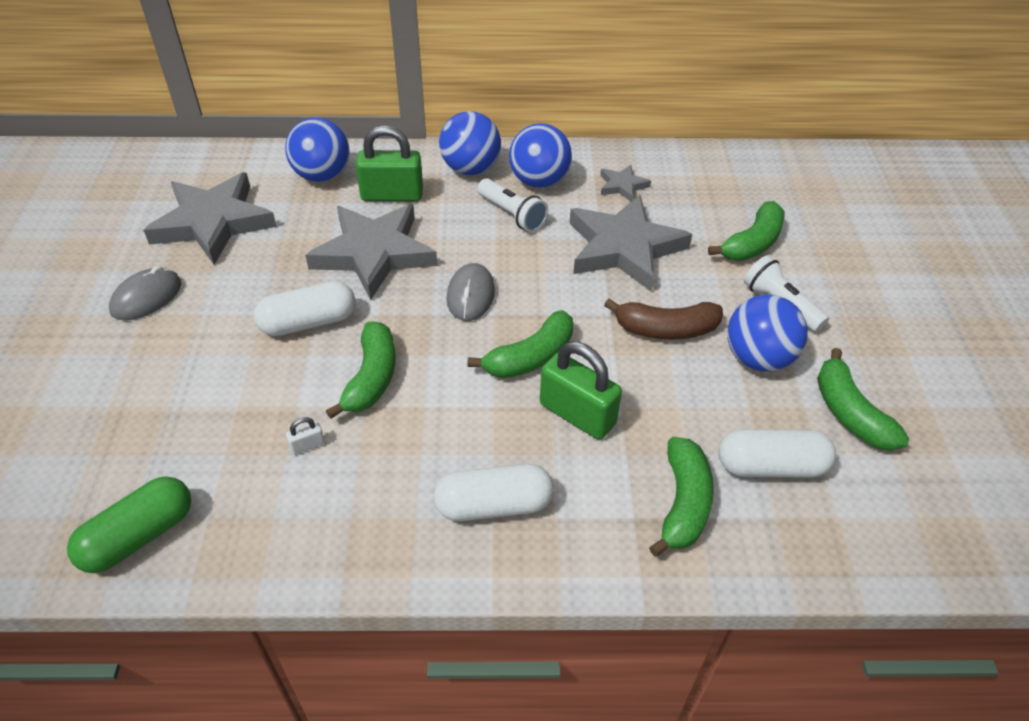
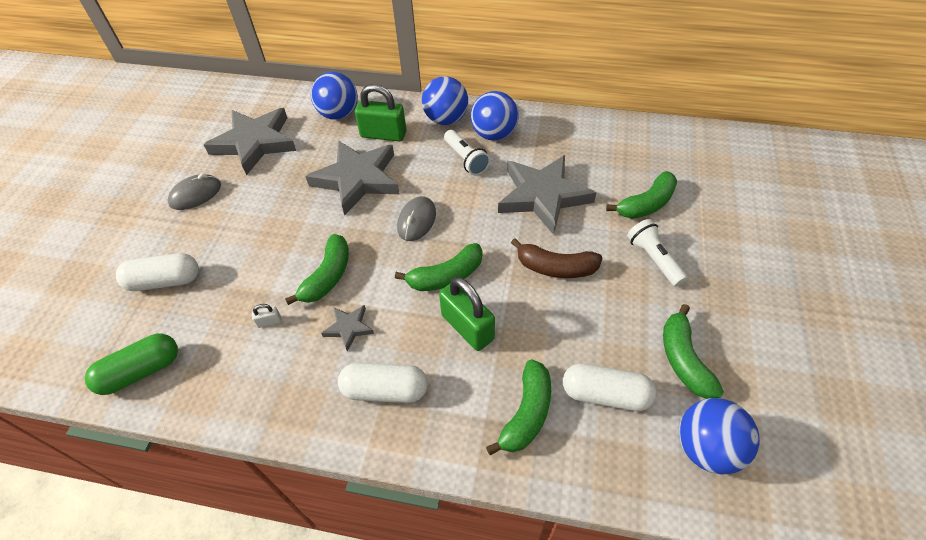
camera: 15 degrees right, 5 degrees up
(308, 322) = (297, 227): white capsule -> white capsule (164, 281)
(622, 186) = (557, 144): grey star -> grey star (349, 328)
(757, 358) = (622, 302): blue ball -> blue ball (706, 448)

